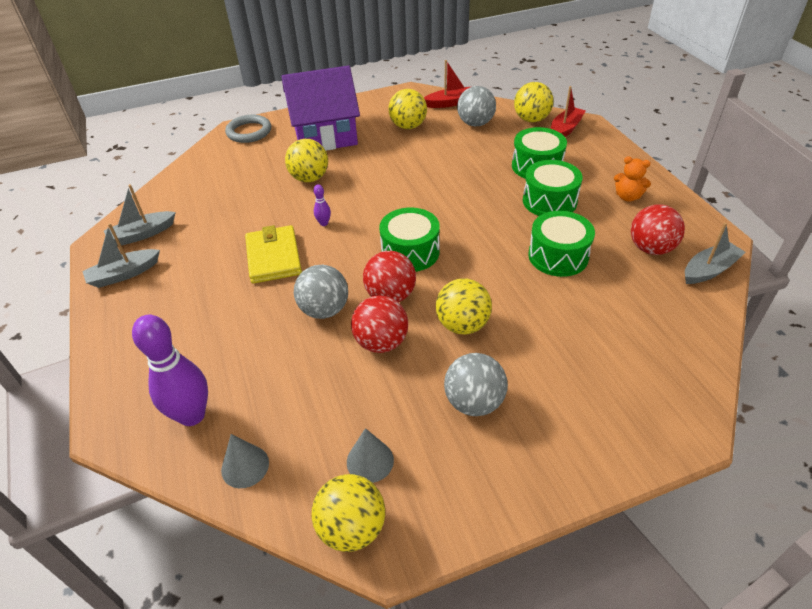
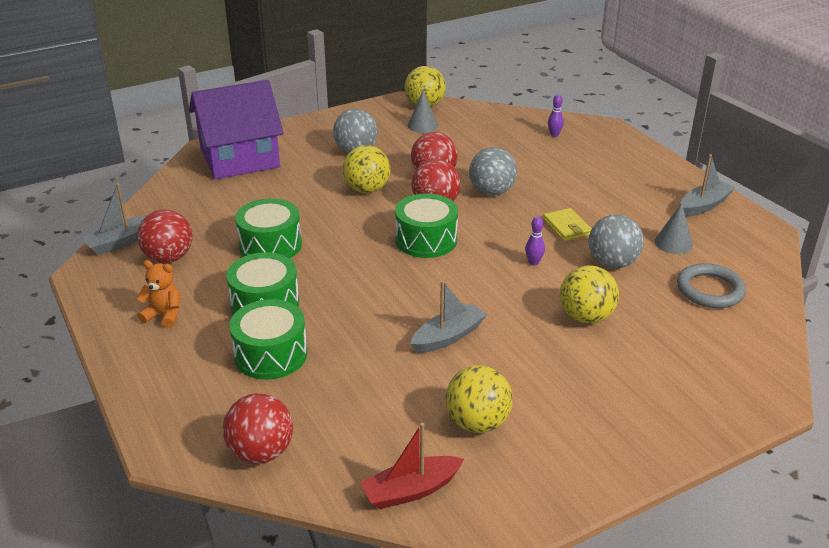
camera: 170 degrees right, 10 degrees down
(142, 234) = (729, 239): grey boat -> grey boat (448, 336)
(192, 415) = (554, 134): purple bowling pin -> purple bowling pin, size x0.43
(245, 466) = (501, 119): grey cone -> grey cone (673, 243)
(249, 132) = (740, 394): grey ring -> grey ring (710, 290)
(273, 257) = (567, 227): yellow wallet -> yellow wallet, size x0.63
(325, 134) = (610, 396): purple house -> purple house (240, 158)
(475, 123) = (361, 436): grey ball -> grey ball (612, 263)
(531, 119) = (261, 452): yellow ball -> red ball
(565, 129) = (207, 431): red boat -> none

